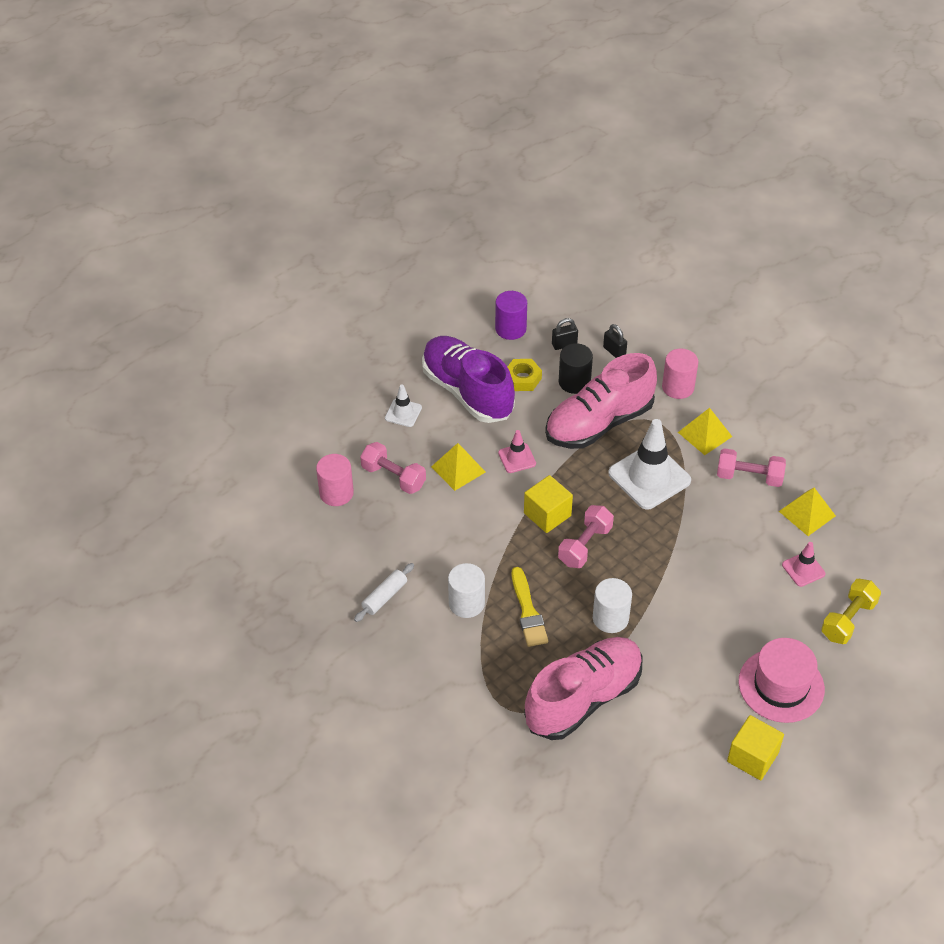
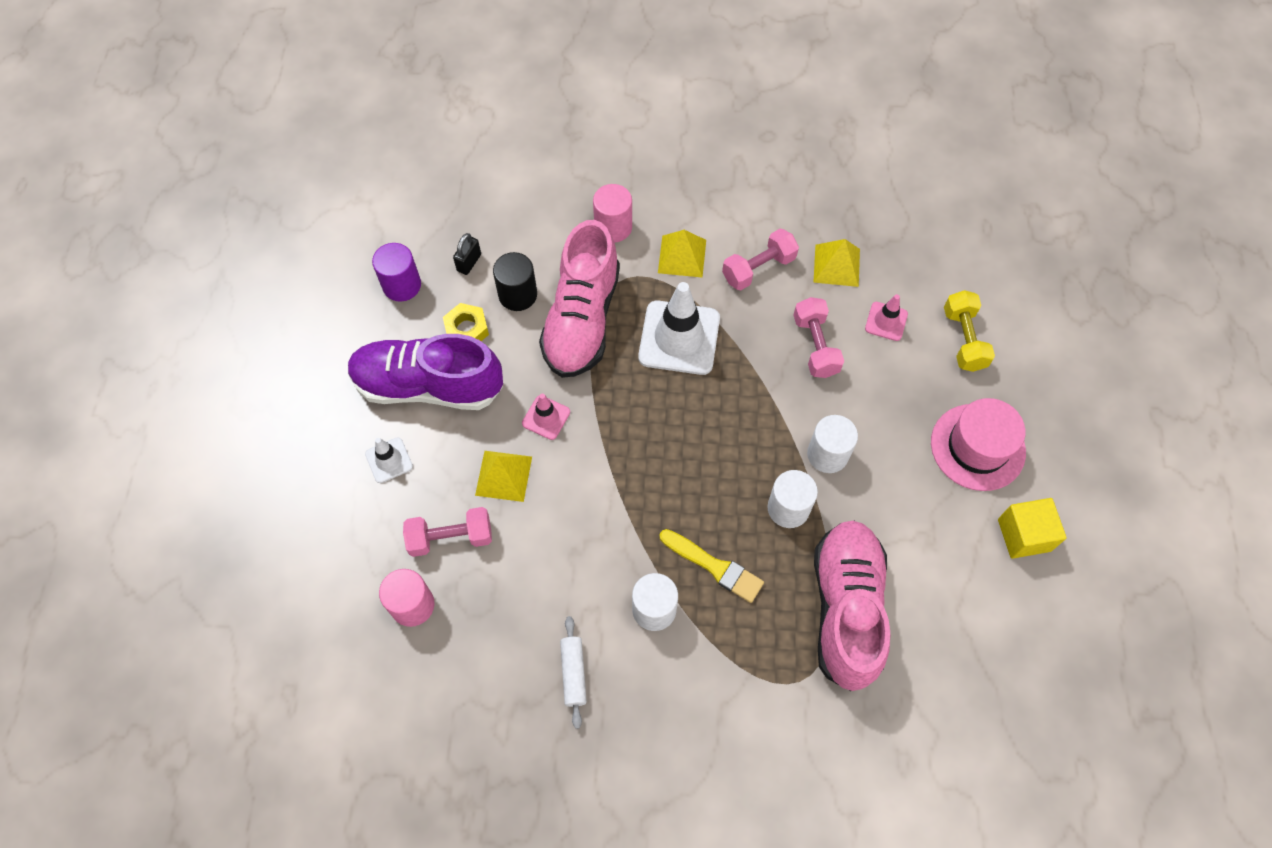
camera: 45 degrees left, 15 degrees up
(547, 514) = (631, 452): yellow cube -> none
(585, 545) = (694, 455): pink dumbbell -> pink dumbbell (815, 346)
(614, 352) = (522, 234): black padlock -> none
(671, 610) = (827, 454): none -> white cylinder

